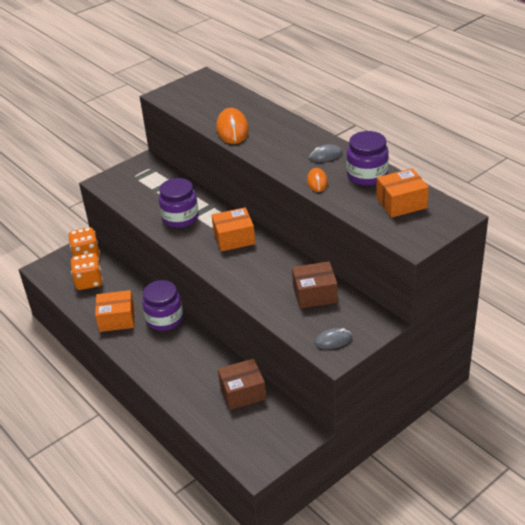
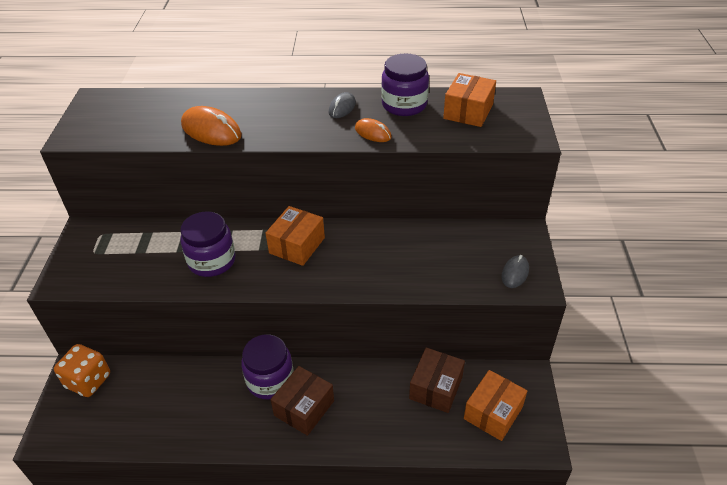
camera: 50 degrees left, 5 degrees up
(89, 282) = (131, 406): orange dice -> none
(117, 319) = (219, 419): orange box -> orange box (493, 413)
(315, 294) = (441, 245): brown box -> brown box (304, 408)

